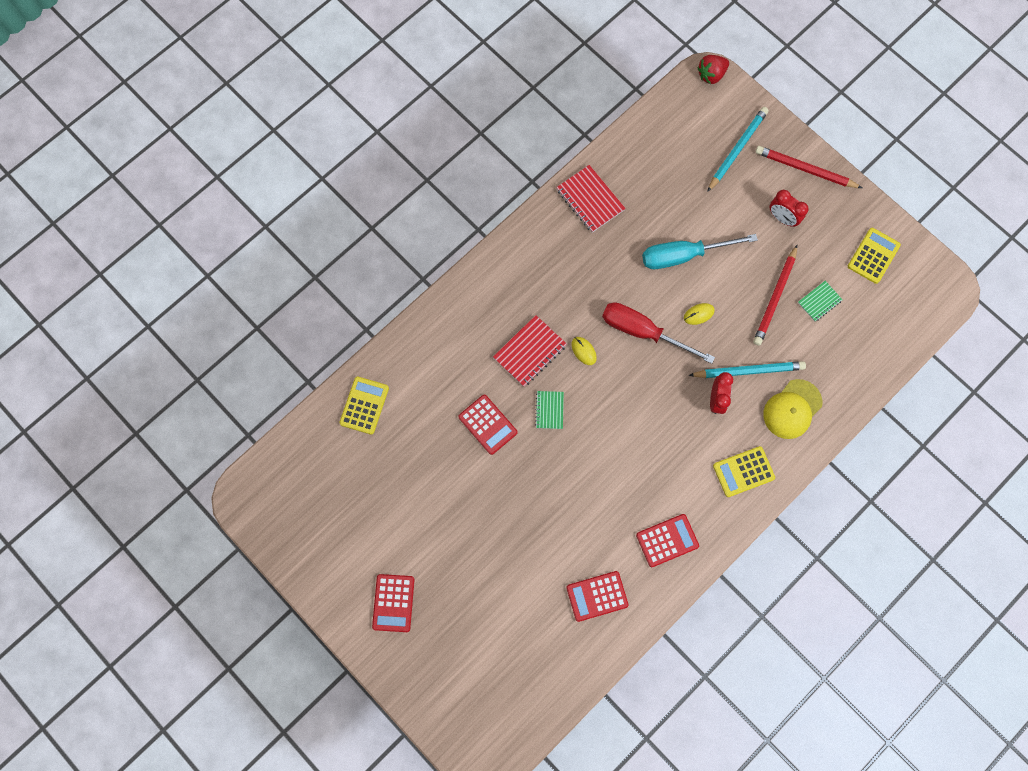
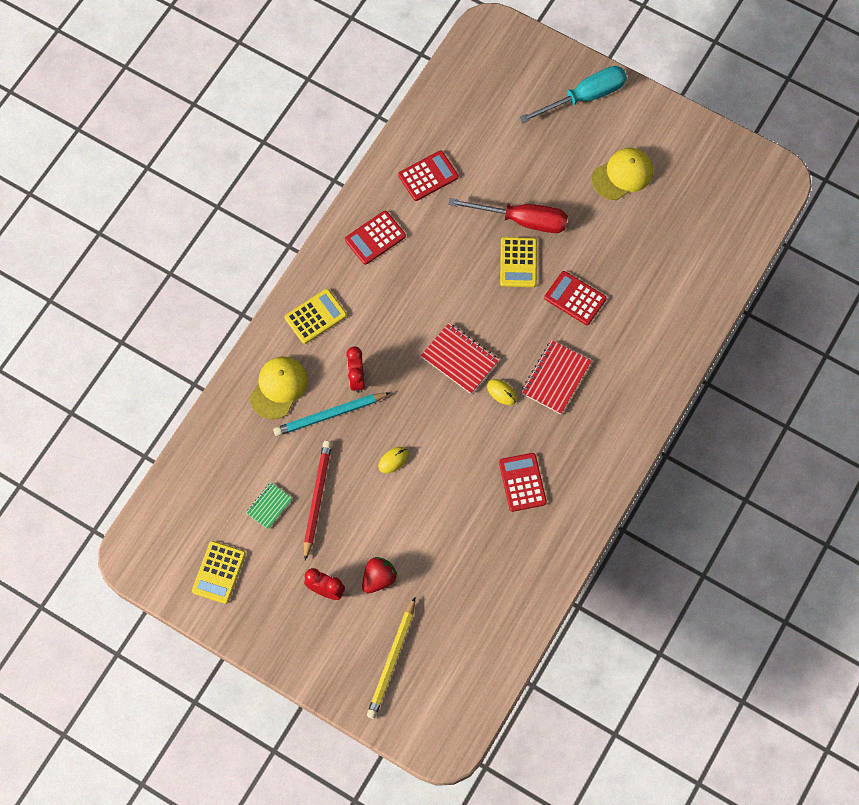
camera: 165 degrees right, 5 degrees down
(364, 405) = (700, 286): yellow calculator -> yellow calculator (518, 262)
(393, 603) = (609, 127): red calculator -> red calculator (522, 482)
(398, 543) = (622, 175): none -> yellow cap
(549, 410) = (519, 326): green notebook -> none
(590, 200) = (540, 556): red notebook -> red notebook (459, 359)
(643, 332) = (446, 427): red screwdriver -> red screwdriver (522, 220)
(683, 255) = (423, 519): turquoise screwdriver -> turquoise screwdriver (584, 97)
(711, 75) = (442, 749): red strawberry -> red strawberry (378, 578)
(737, 149) = (392, 660): turquoise pencil -> yellow pencil
(805, 169) = (310, 656): red pencil -> none

